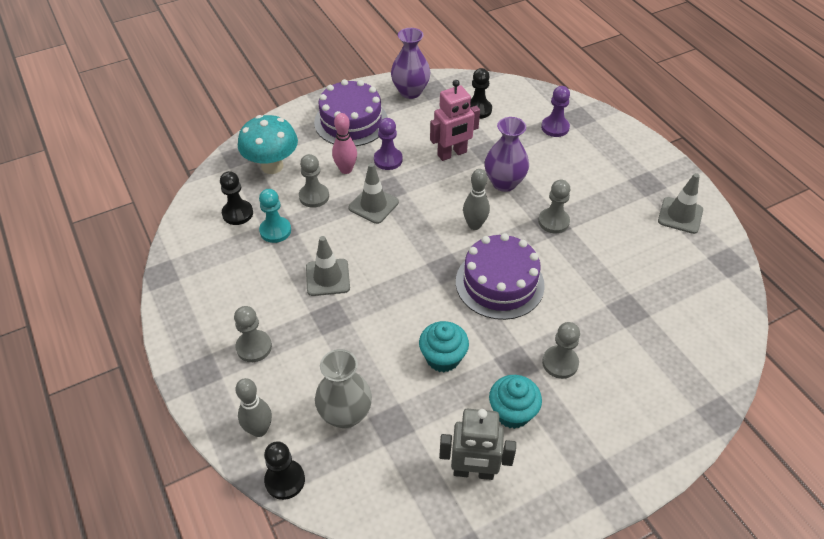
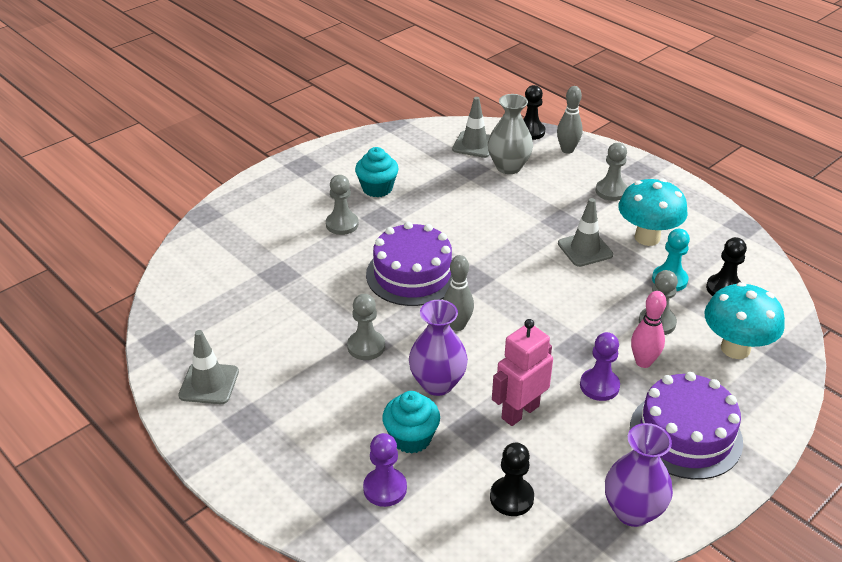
camera: 165 degrees right, 10 degrees down
(261, 278) = (647, 237): none -> turquoise mushroom
(373, 205) = (583, 326): grey traffic cone -> grey traffic cone (474, 145)
(443, 358) = (446, 211): turquoise cupcake -> turquoise cupcake (411, 438)
(473, 472) = (398, 155): grey robot -> none

